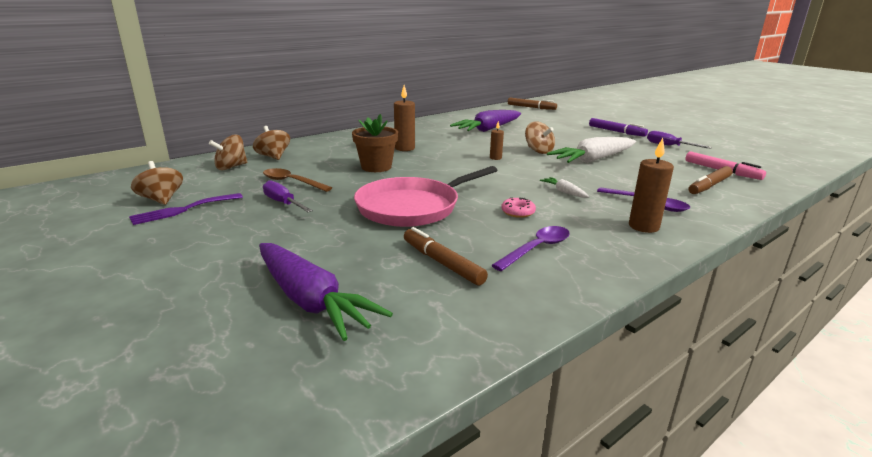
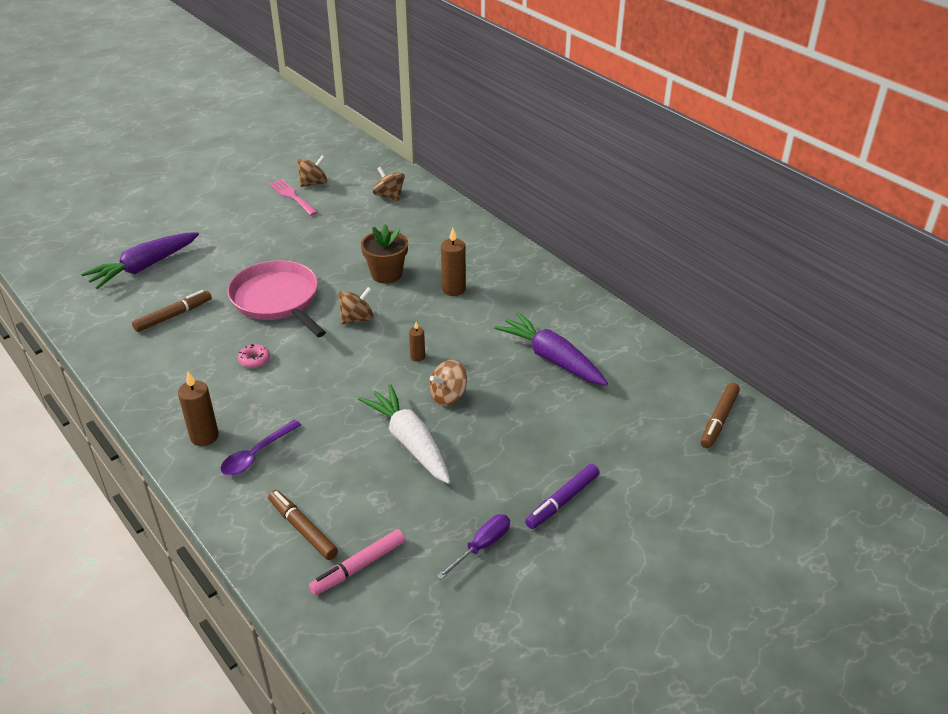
camera: 90 degrees right, 15 degrees up
(183, 210) = (292, 196): purple fork -> pink fork
(273, 157) = (420, 212): brown spinning top -> brown spinning top (357, 319)
(283, 203) = (298, 235): purple screwdriver -> none
(292, 182) = (347, 232): brown spoon -> none
(537, 249) = (181, 363): purple spoon -> none
(564, 192) = (300, 397): white carrot -> none

